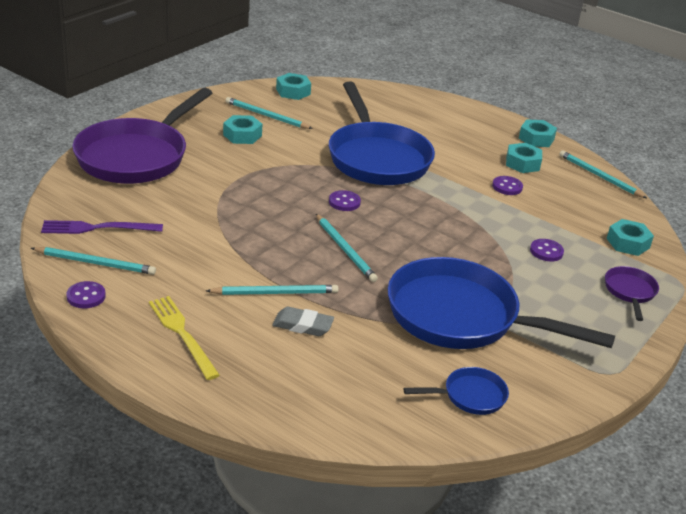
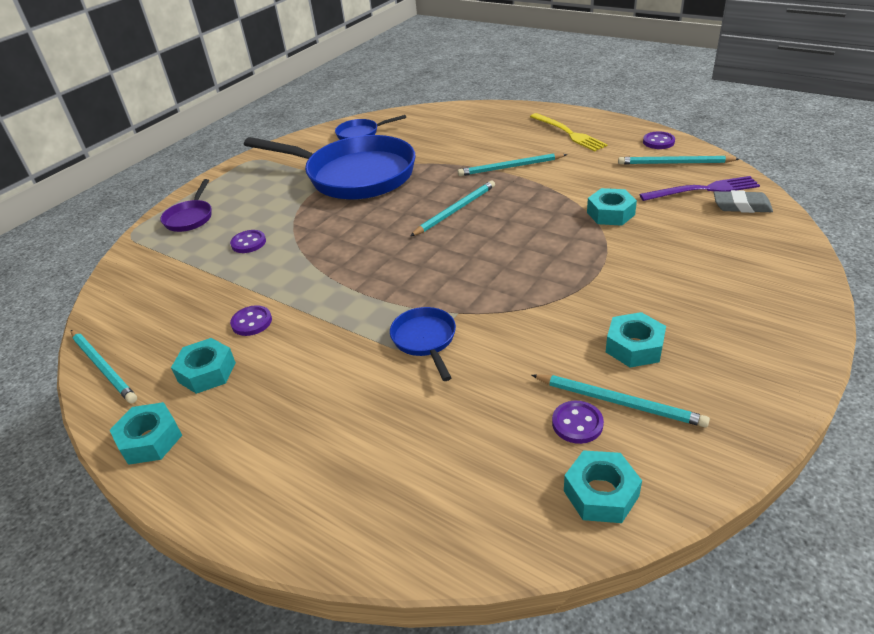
camera: 175 degrees left, 5 degrees up
(136, 156) = (748, 279): purple pan -> none
(303, 325) = (481, 151): grey eraser -> grey eraser (741, 206)
(344, 202) = (463, 261): purple button -> purple button (577, 423)
(345, 250) = (455, 210): turquoise pencil -> turquoise pencil turned 75 degrees clockwise
(377, 158) = (425, 340): blue pan -> blue pan, size x0.43
(628, 243) = (150, 267): turquoise nut -> turquoise nut (610, 213)

